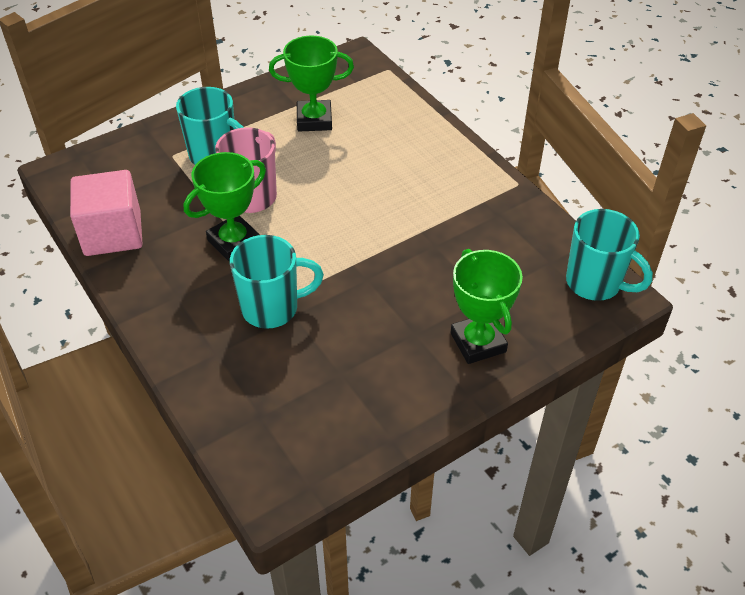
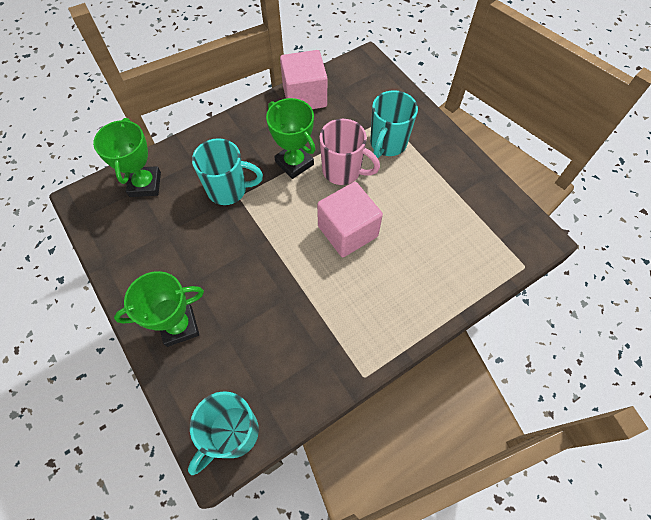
camera: 90 degrees right, 15 degrees up
(272, 308) = (228, 190): turquoise mug -> turquoise mug turned 75 degrees counterclockwise
(314, 120) = (439, 208): green trophy -> green trophy (145, 184)
(343, 193) = (347, 231): none -> pink cube

